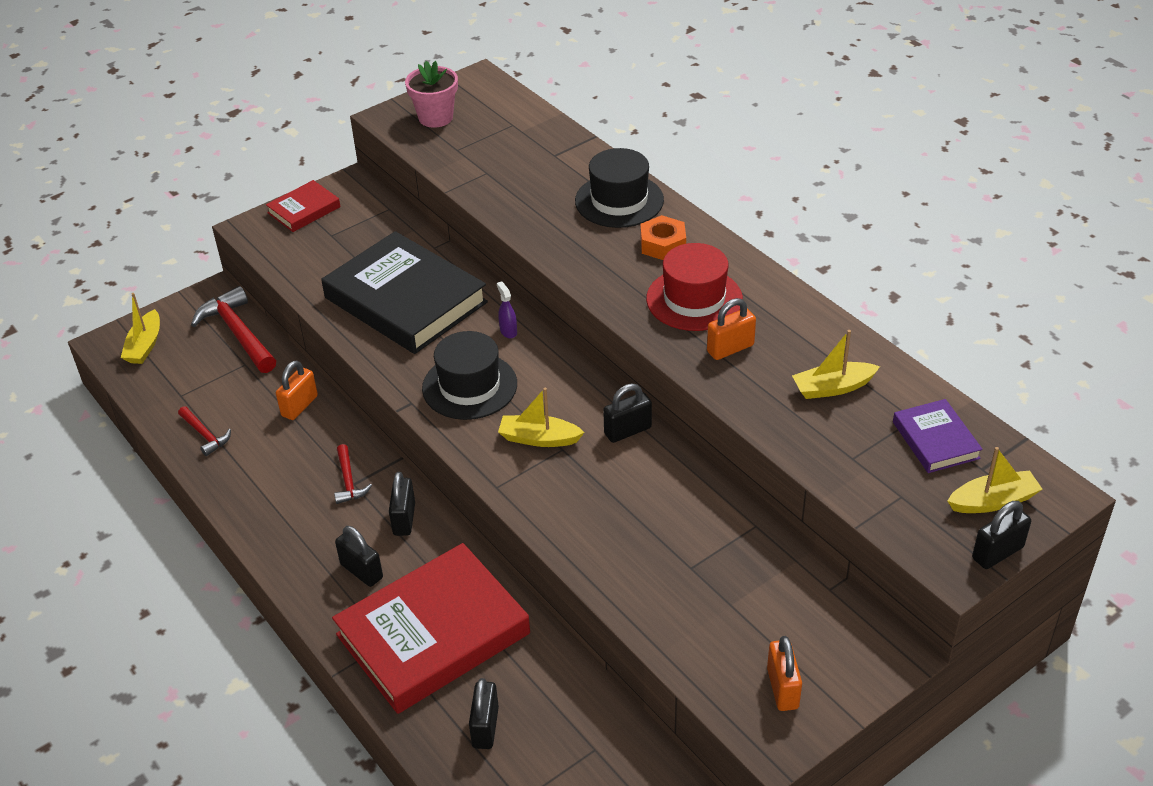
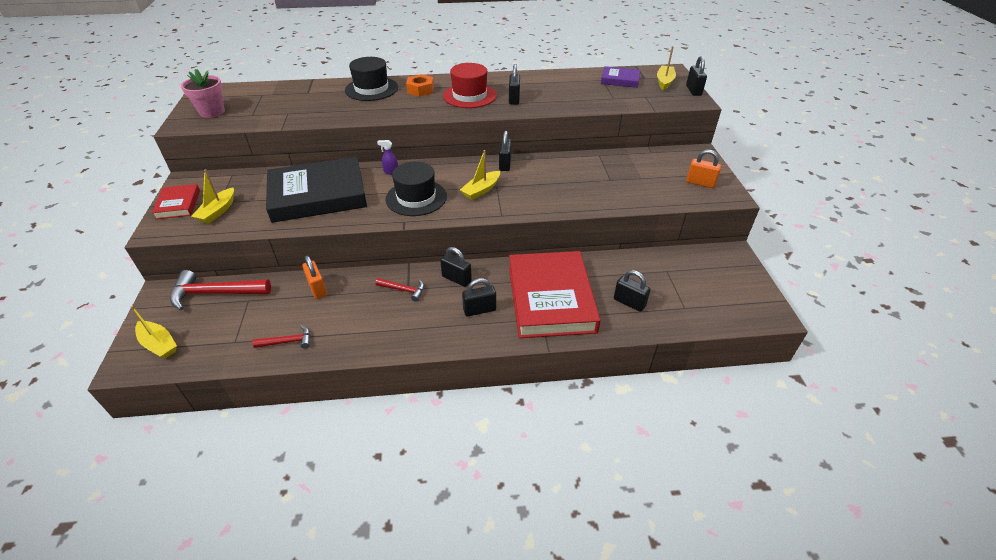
camera: 60 degrees left, 0 degrees up
(730, 348) = (514, 99): orange padlock -> black padlock
(833, 388) = (566, 87): yellow boat -> yellow boat (218, 211)

